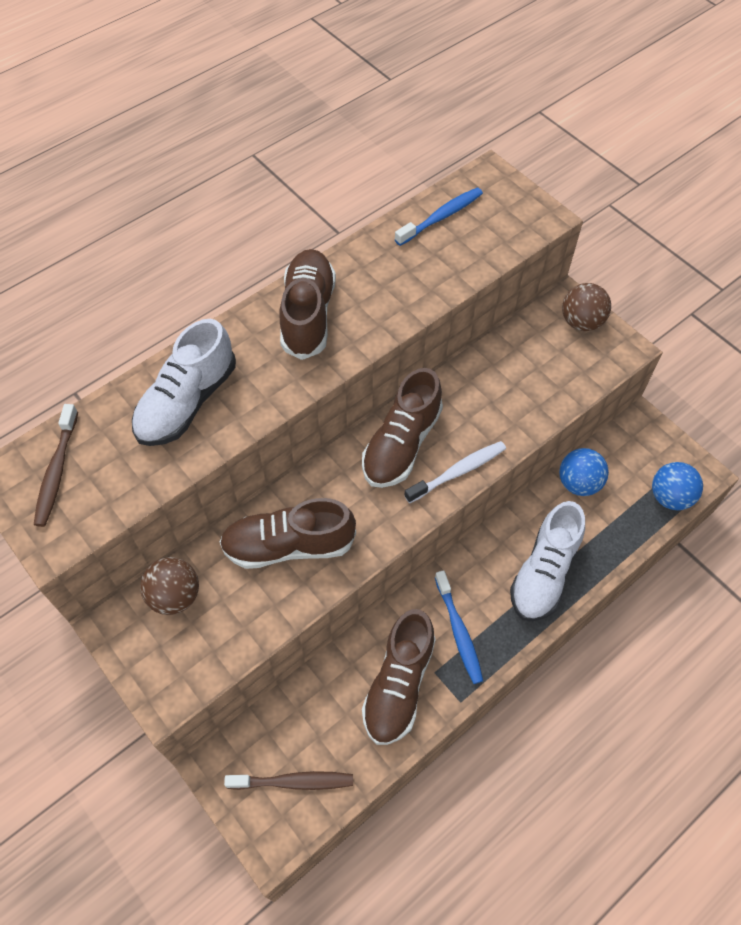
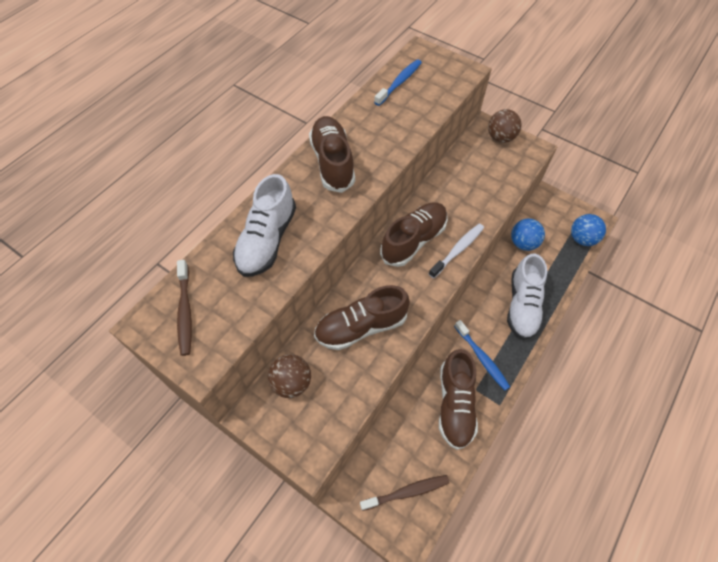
camera: 15 degrees left, 0 degrees up
(401, 444) = (413, 240): brown shoe -> brown shoe turned 150 degrees counterclockwise

